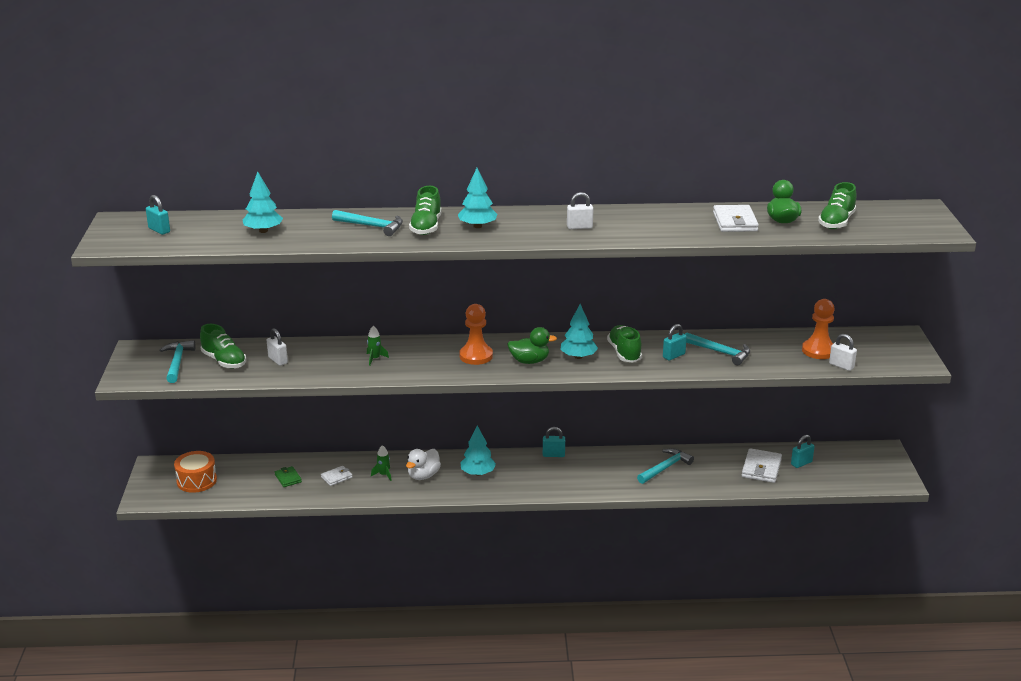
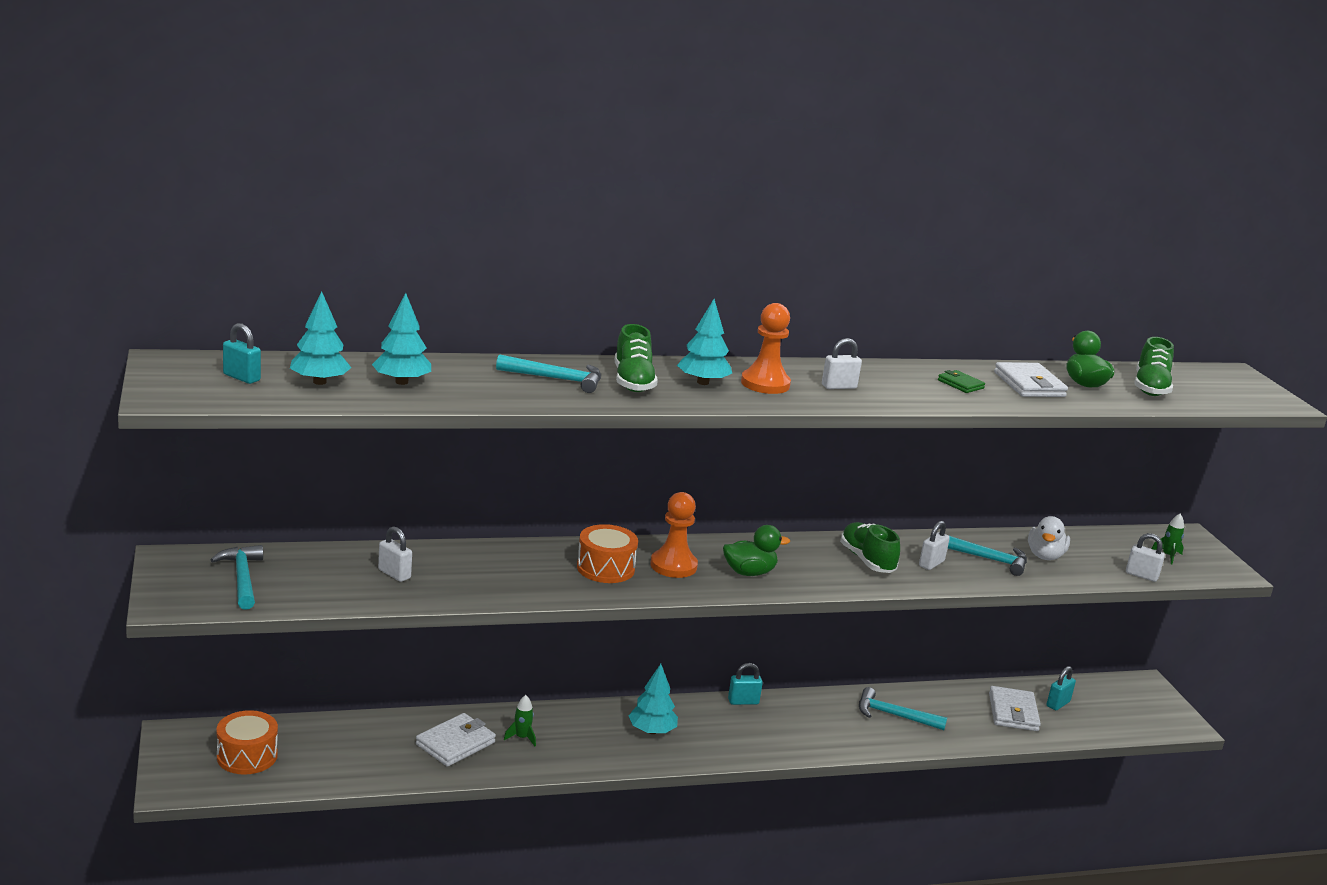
camera: 15 degrees left, 5 degrees down
(224, 361) = (313, 576): green shoe -> none
(288, 478) = (384, 747): green wallet -> green wallet (960, 384)
(336, 477) = (455, 743): white wallet -> white wallet, size x1.73
(375, 359) = (534, 570): green rocket -> green rocket (1168, 556)
(423, 475) = (578, 737): white duck -> white duck (1045, 556)
(426, 357) = (605, 568): none -> orange drum
(578, 357) = (810, 566): turquoise tree -> turquoise tree (320, 382)
(665, 468) = (894, 715): turquoise hammer -> turquoise hammer turned 105 degrees counterclockwise
(673, 356) = (931, 563): turquoise padlock -> white padlock
(818, 351) = (1103, 556): orange pawn -> orange pawn (765, 384)

